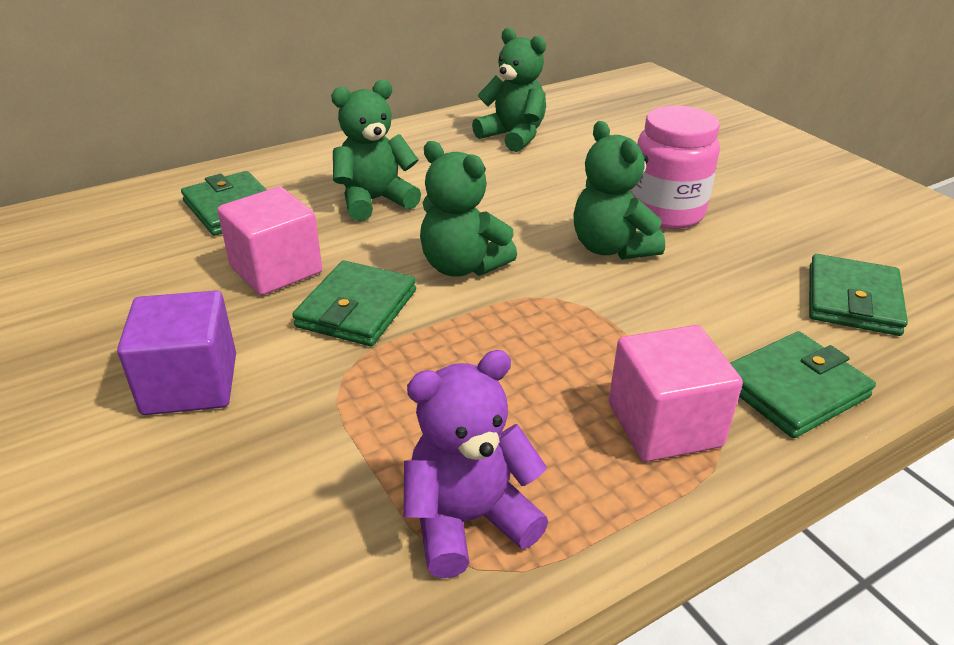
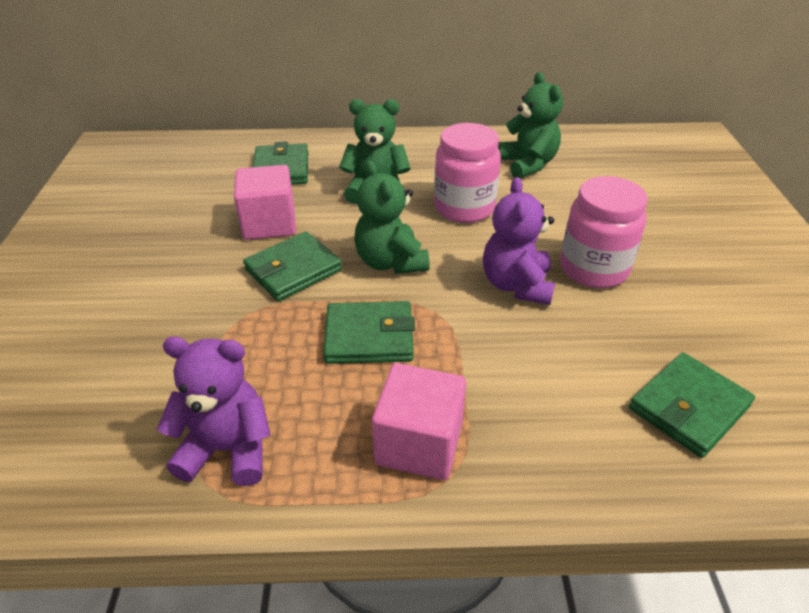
camera: 30 degrees right, 5 degrees up
(190, 384) = (157, 286): purple cube -> none
(489, 192) = (464, 208): none -> pink jar
(611, 248) = (516, 285): green teddy bear -> purple teddy bear
(793, 389) = (551, 461): green wallet -> green wallet (369, 336)

